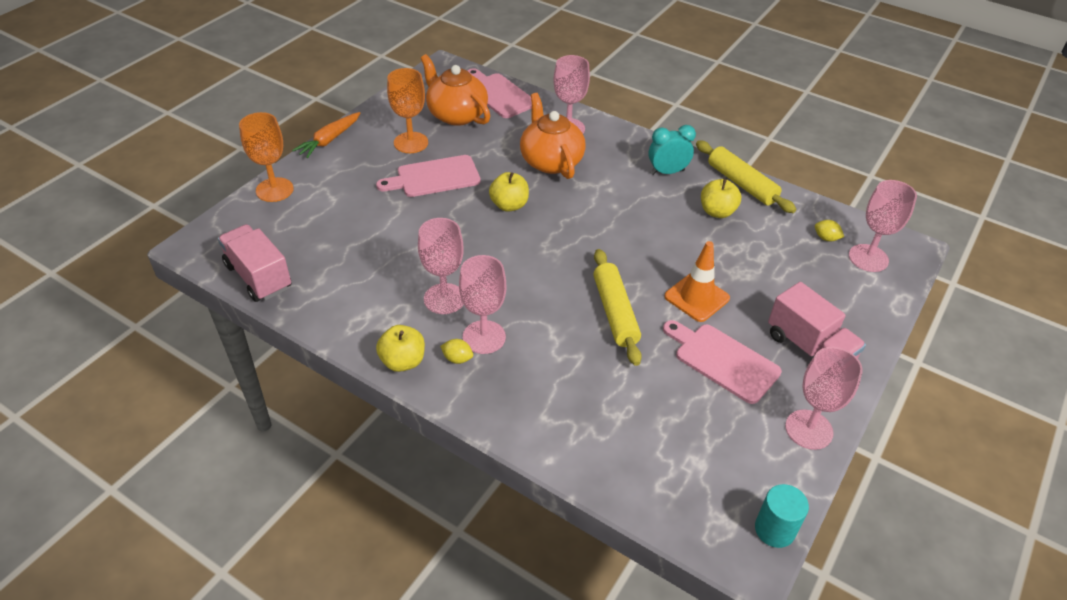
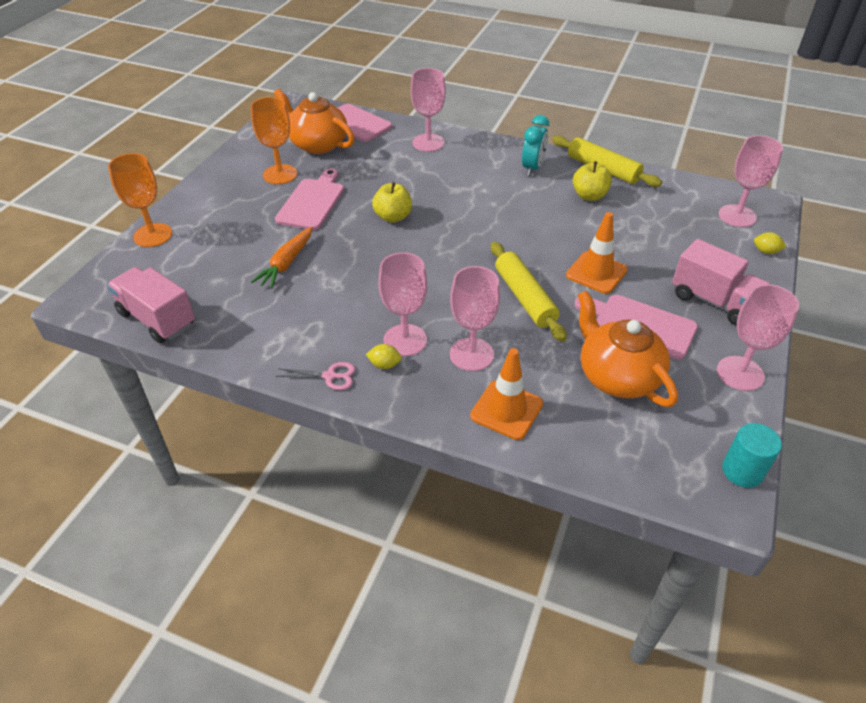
camera: 10 degrees left, 0 degrees up
(329, 140) = (197, 183): orange carrot -> orange carrot (286, 263)
(403, 361) = (330, 376): yellow apple -> pink scissors
(434, 177) = (312, 202): pink cutting board -> pink cutting board turned 135 degrees clockwise
(444, 299) = (355, 311): pink goblet -> pink goblet (471, 354)
(551, 161) = (421, 173): orange teapot -> orange teapot (617, 376)
(561, 425) = (506, 410): none -> orange traffic cone
(667, 172) = (532, 168): turquoise clock -> turquoise clock turned 135 degrees clockwise
(826, 238) = (694, 204): yellow lemon -> yellow lemon (766, 251)

